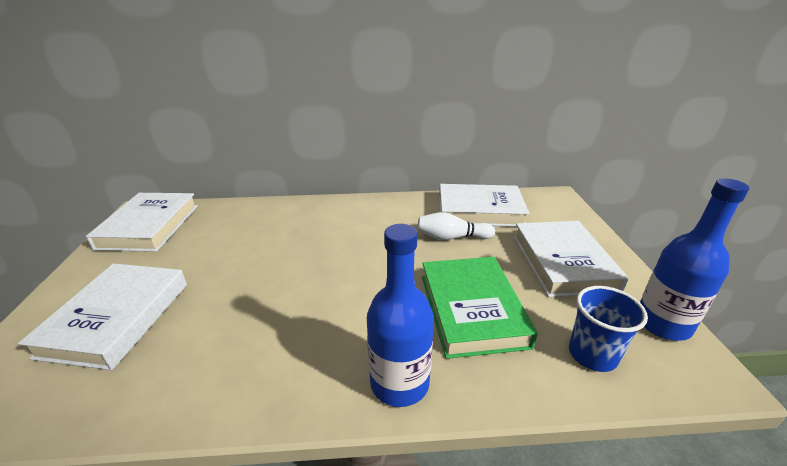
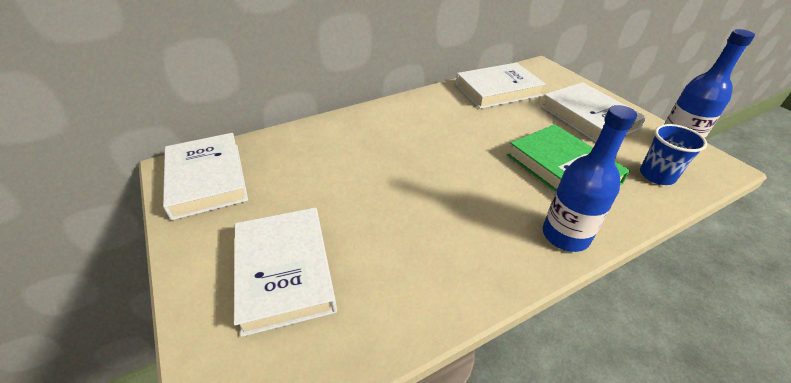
camera: 25 degrees left, 10 degrees up
(452, 237) = (498, 118): white bowling pin -> none

